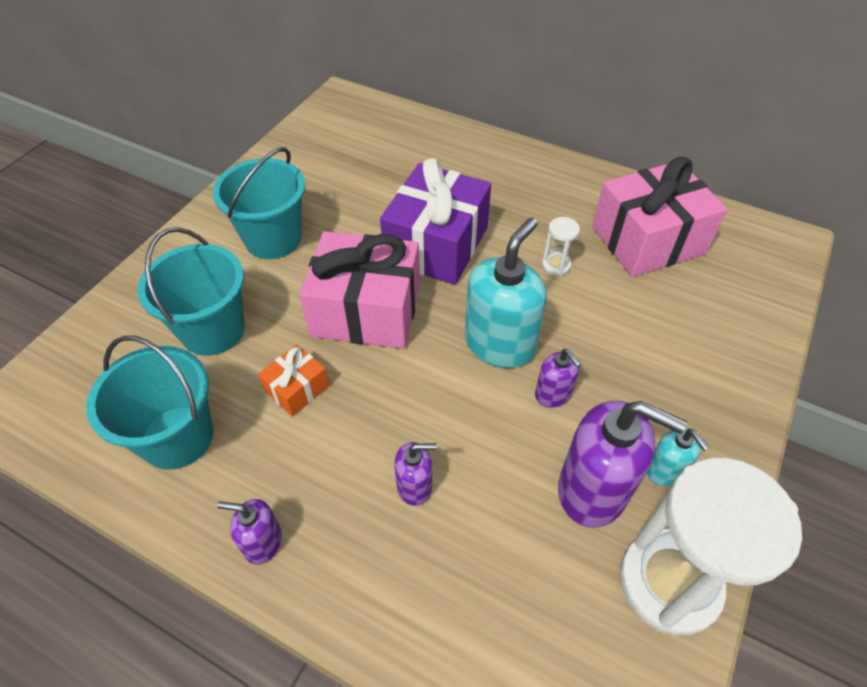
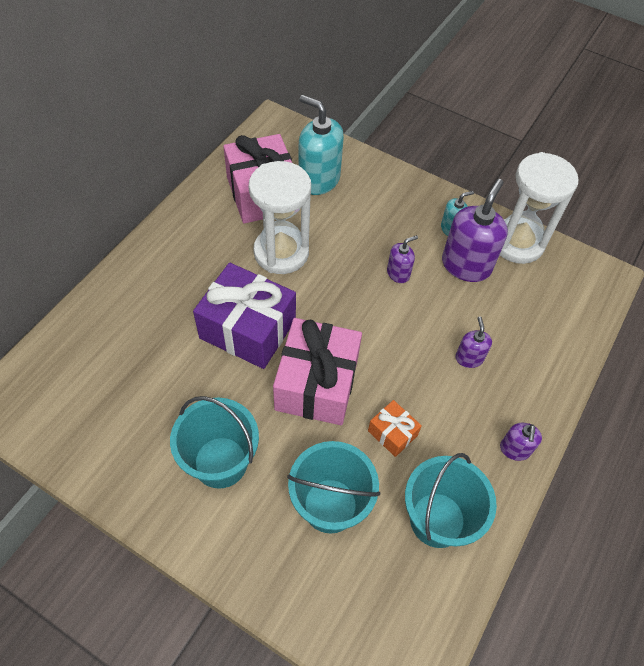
camera: 90 degrees left, 5 degrees up
(499, 344) = (355, 298): turquoise soap dispenser -> turquoise soap dispenser (318, 180)
(556, 265) = (281, 252): white hourglass -> white hourglass, size x2.46

